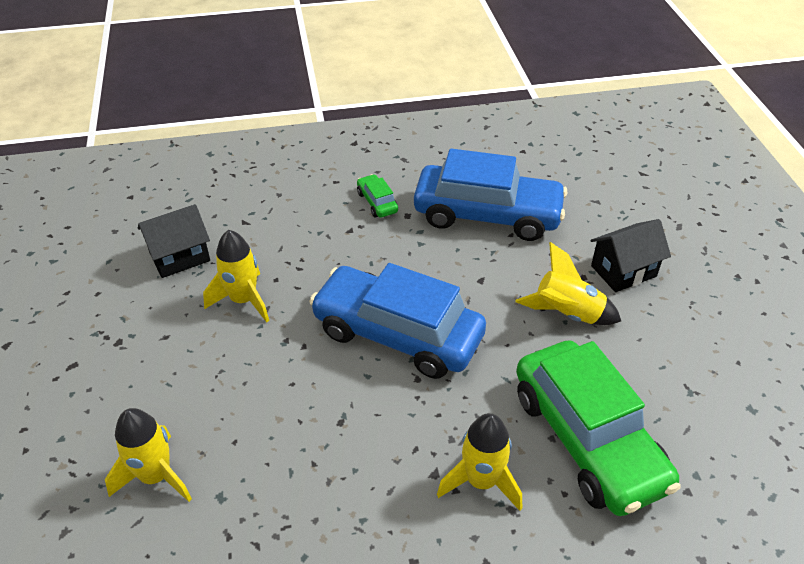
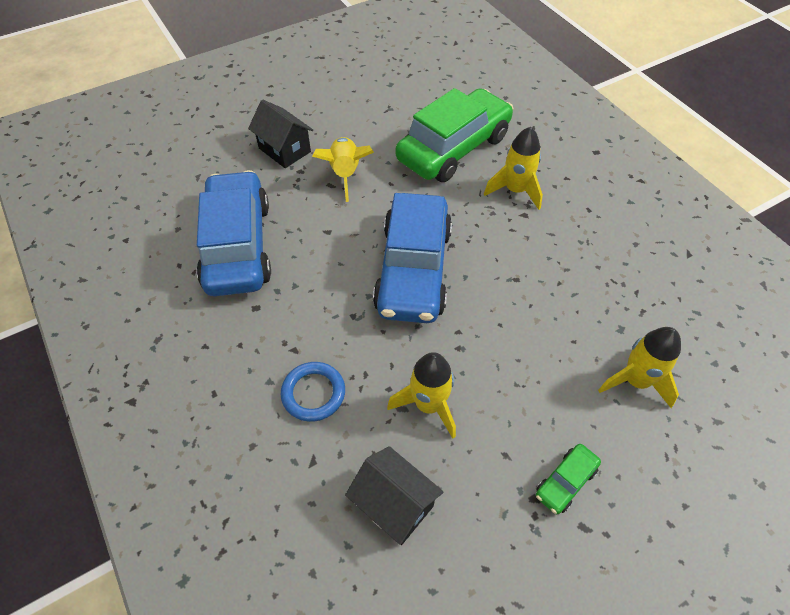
camera: 110 degrees left, 10 degrees up
(301, 233) = (313, 393): none -> blue ring
(377, 202) = (242, 340): green car -> green car (565, 482)

